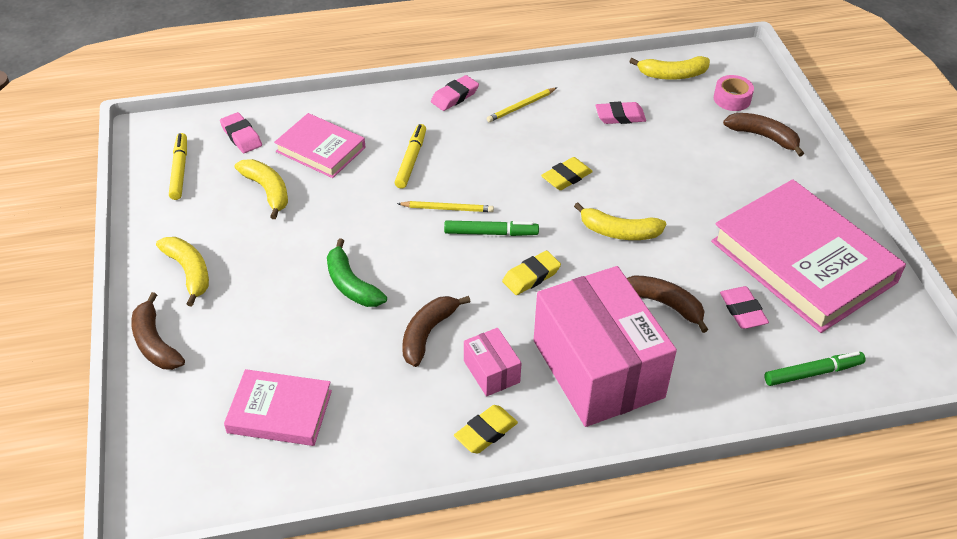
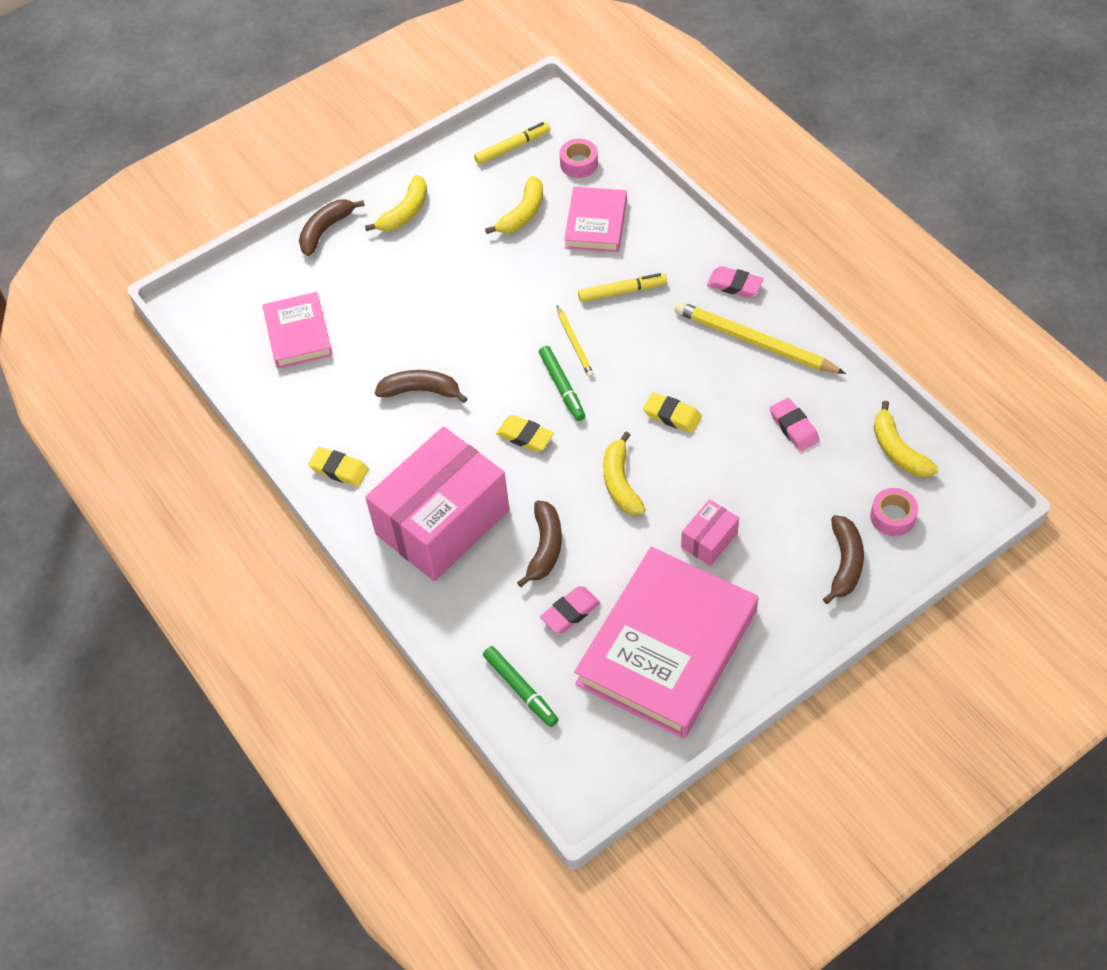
camera: 70 degrees right, 10 degrees up
(241, 136) = (579, 164): pink eraser -> pink tape
(351, 284) = (447, 318): green banana -> none
(491, 371) = (402, 449): pink box -> pink box (709, 540)
(521, 106) = (754, 342): yellow pencil -> yellow pencil, size x1.91

